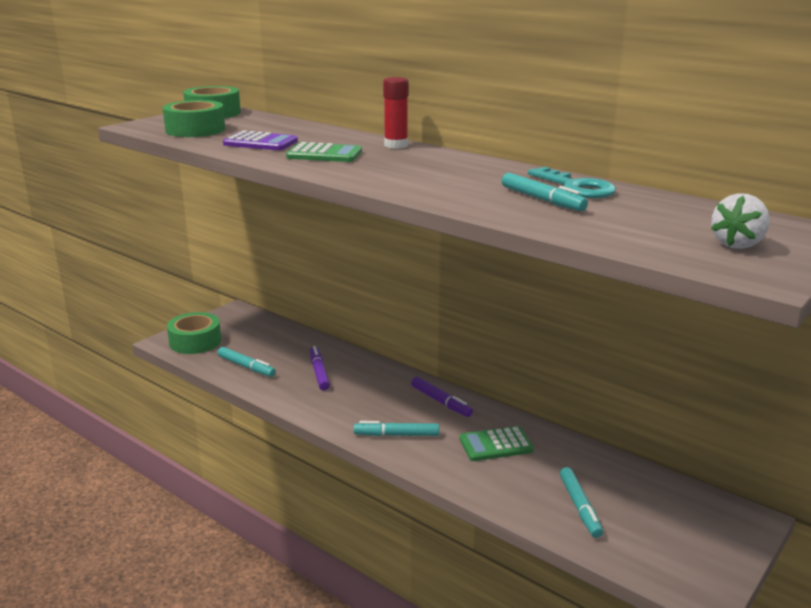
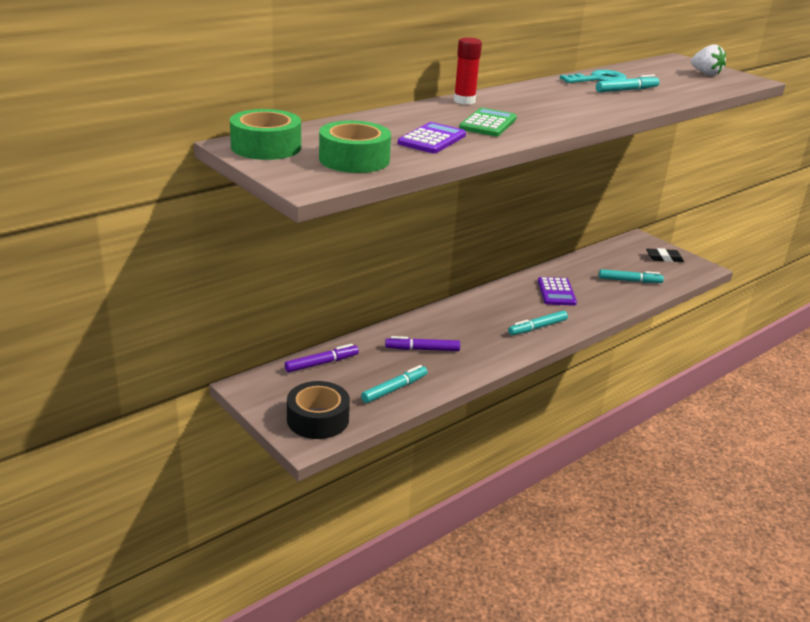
camera: 80 degrees left, 5 degrees up
(195, 341) = (318, 419): green tape -> black tape
(396, 435) = (537, 328): turquoise marker -> turquoise marker turned 45 degrees clockwise
(441, 402) = (491, 301): purple marker -> purple marker (322, 363)
(496, 445) = (556, 292): green calculator -> purple calculator
(696, 545) = (664, 258): none -> black eraser

